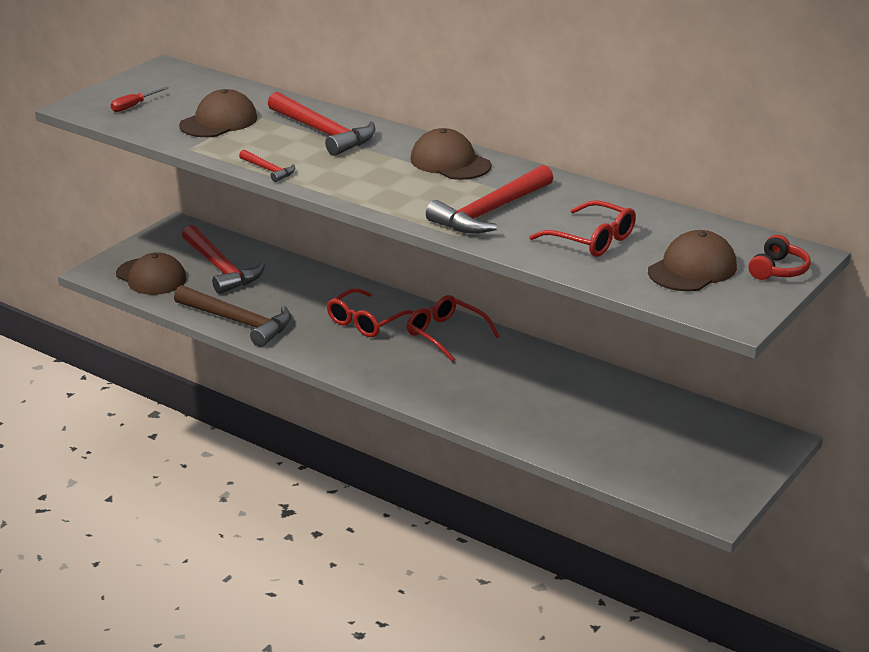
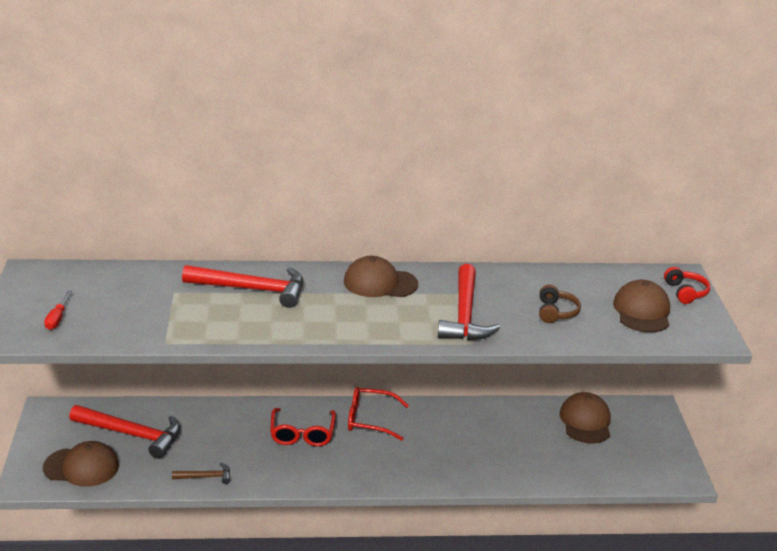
camera: 40 degrees left, 0 degrees up
(218, 122) = (154, 308): brown cap -> brown cap (585, 421)
(238, 322) = (206, 477): brown hammer -> brown hammer, size x0.48
(269, 170) = (259, 339): red hammer -> none
(591, 240) = (556, 312): red glasses -> brown headphones

